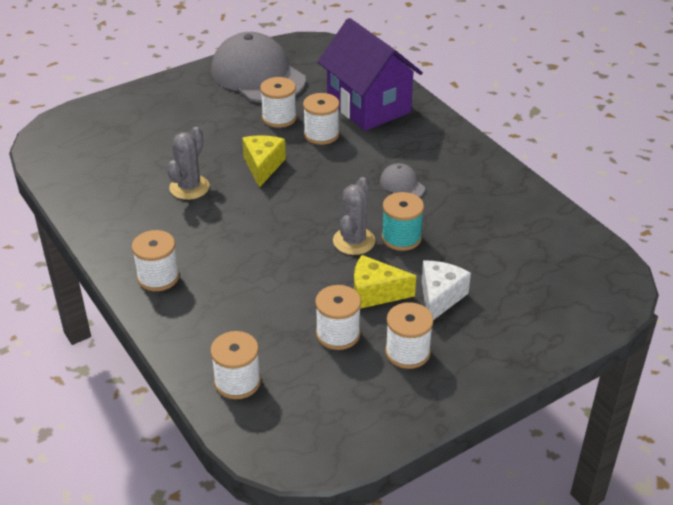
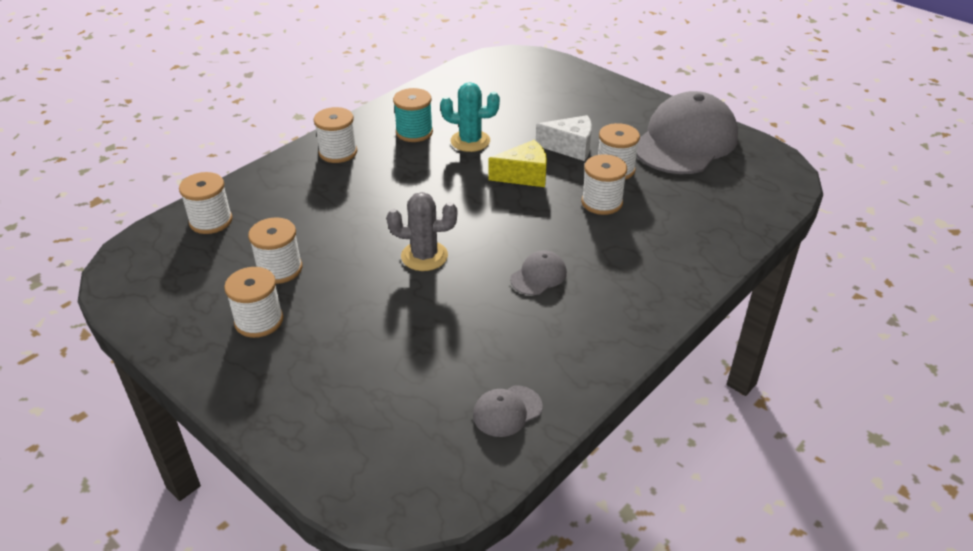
camera: 75 degrees right, 0 degrees up
(189, 187) = (470, 141): grey cactus -> turquoise cactus
(368, 106) = (679, 227): purple house -> none
(375, 293) = (345, 284): yellow cheese -> none
(401, 238) = (441, 289): turquoise spool -> turquoise spool (414, 132)
(440, 298) = (347, 333): white cheese -> white cheese (570, 147)
(543, 226) = (507, 411): none -> grey cap

